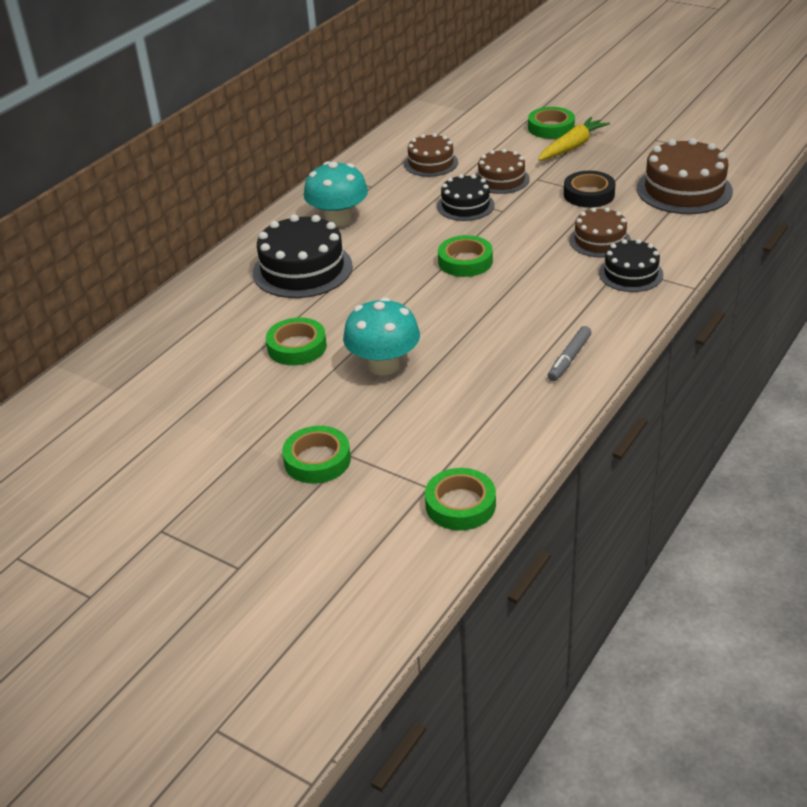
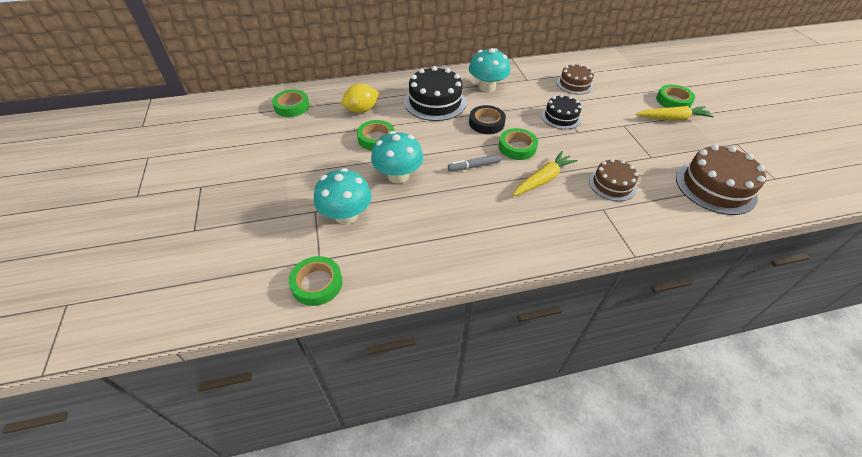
camera: 40 degrees right, 10 degrees up
(225, 330) = (361, 110): none -> yellow lemon
(317, 460) = (299, 203): green tape -> green tape (292, 106)
(390, 434) = (346, 215): none -> turquoise mushroom
(501, 179) = (601, 114): brown cake -> none
(533, 276) = (542, 179): none -> yellow carrot
(569, 359) = (492, 244): grey marker -> grey marker (474, 166)
(589, 194) = (644, 152): black tape -> black tape (486, 123)
(631, 274) = (603, 218): black cake -> none

